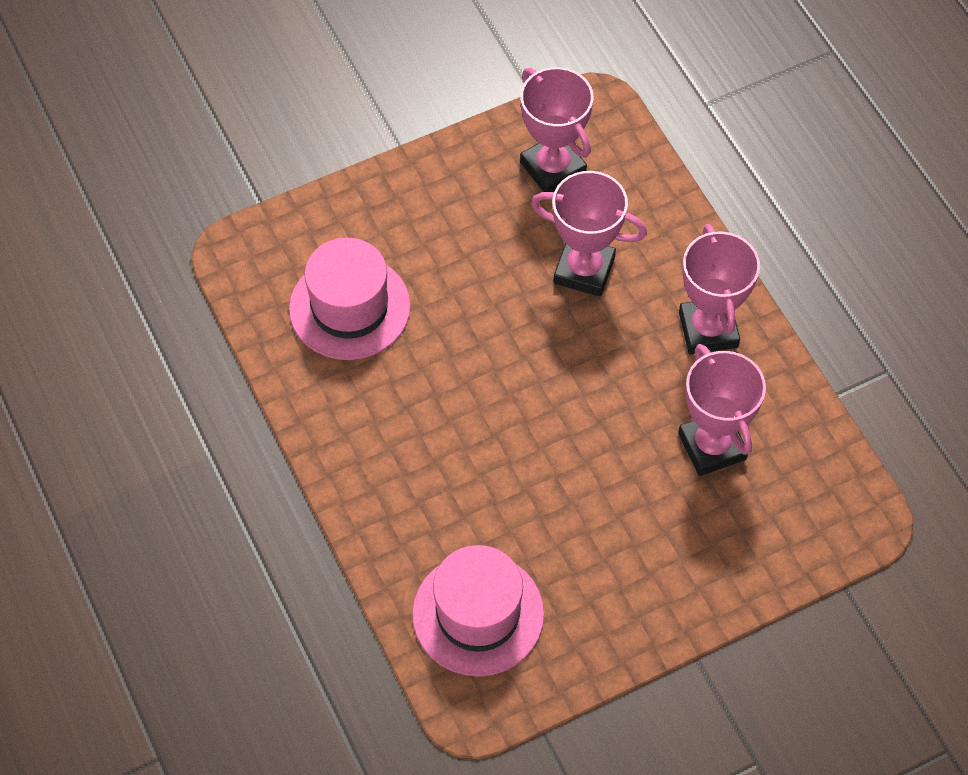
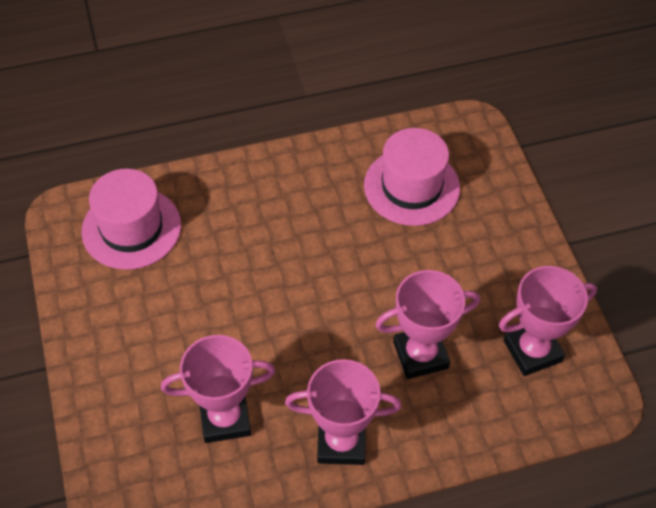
camera: 100 degrees right, 5 degrees down
(584, 270) = (420, 355): pink trophy -> pink trophy turned 45 degrees clockwise

